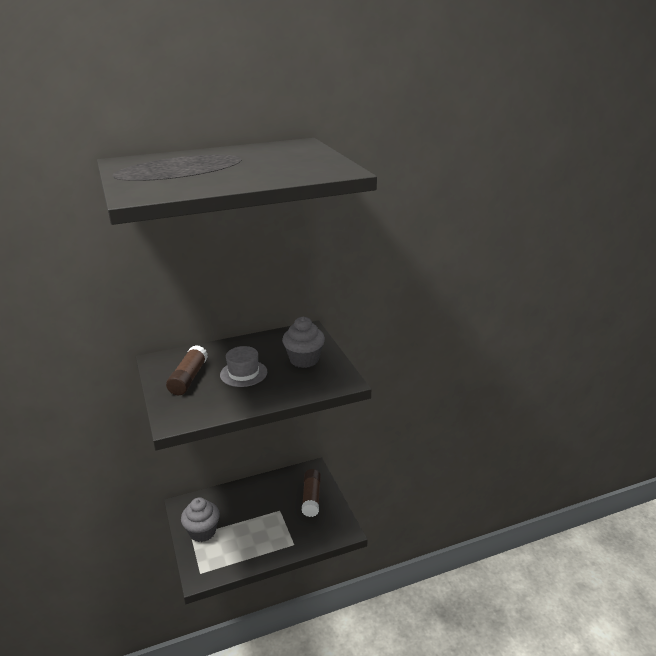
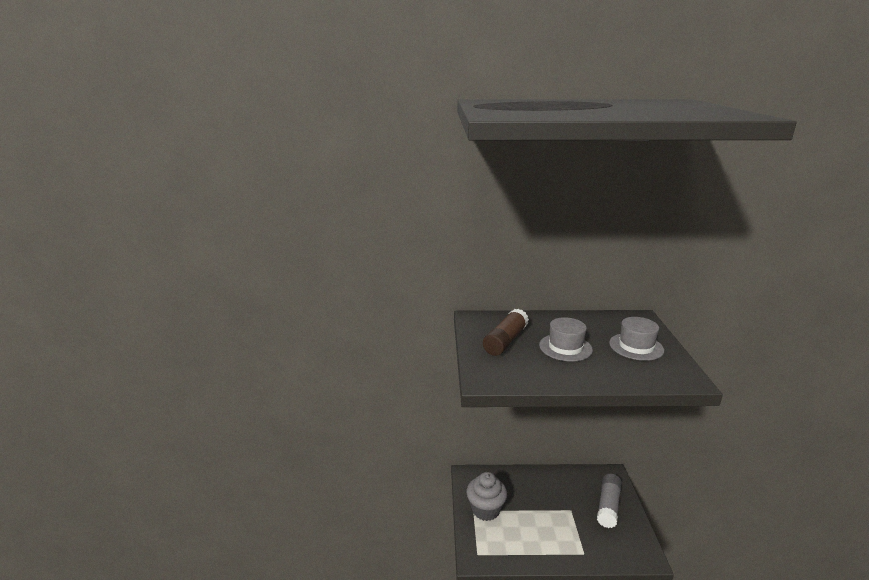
camera: 20 degrees right, 5 degrees down
(304, 360) = (636, 346): grey cupcake -> grey hat
(311, 498) = (608, 506): brown glue stick -> grey glue stick

